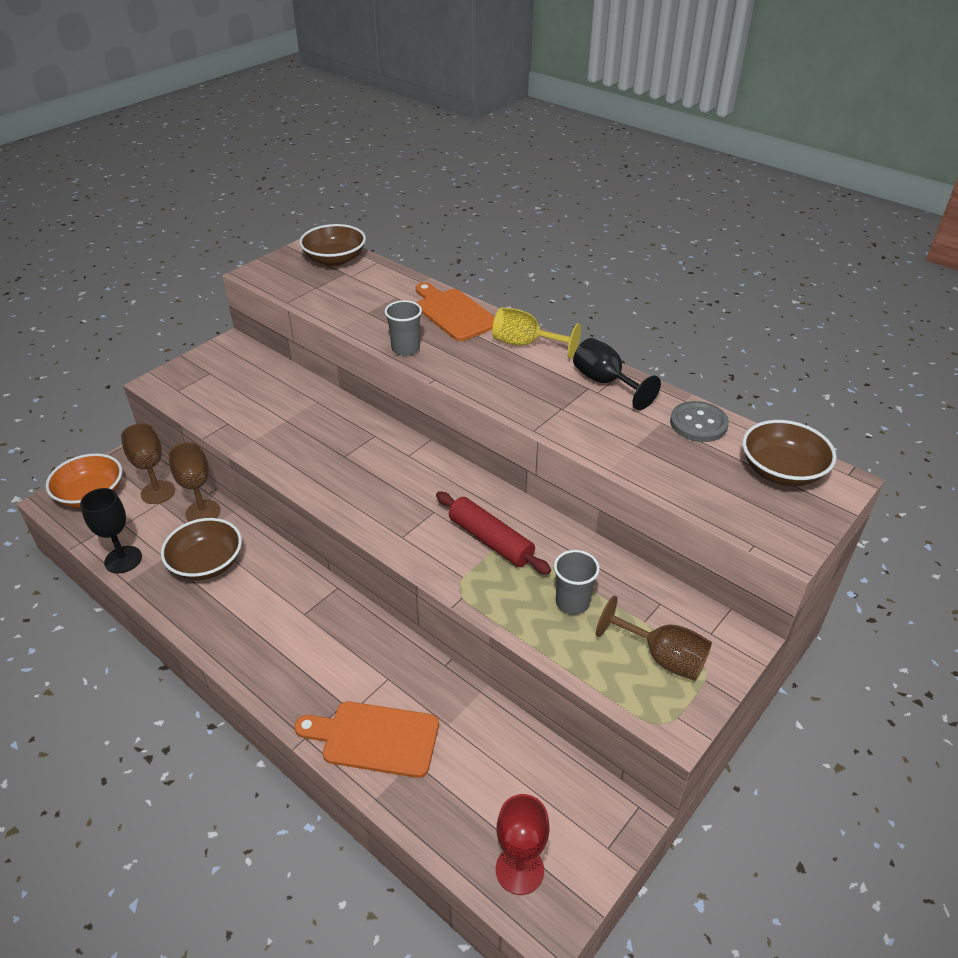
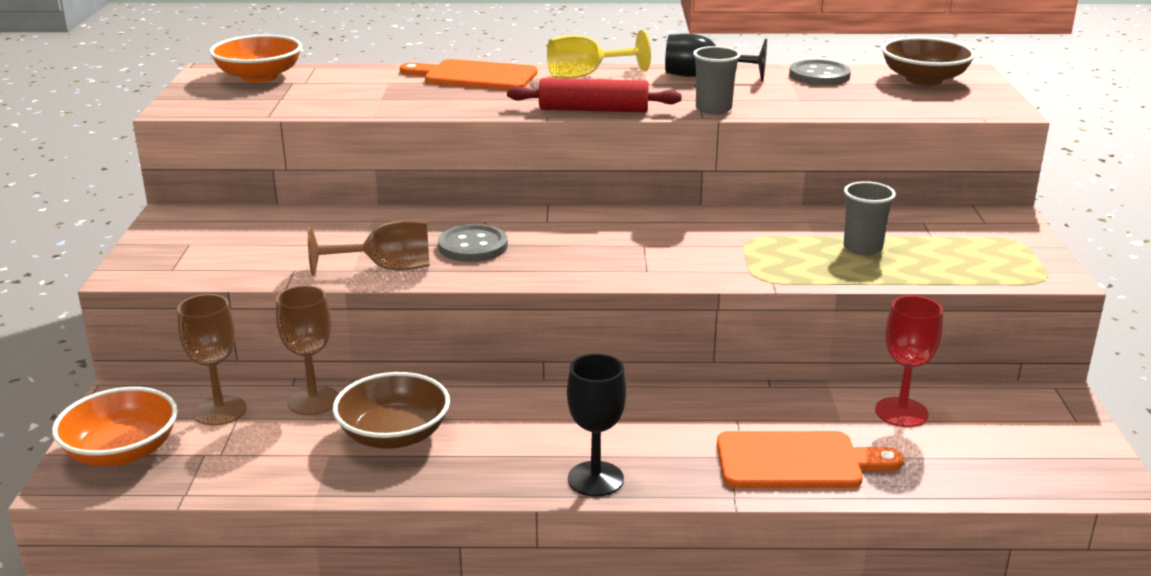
camera: 40 degrees left, 15 degrees down
(123, 559) = (276, 480): black goblet -> black goblet (595, 479)
(335, 259) = (259, 77): brown bowl -> orange bowl
(337, 455) = (473, 246): none -> grey button
(375, 738) = (796, 461): orange cutting board -> orange cutting board turned 150 degrees counterclockwise
(405, 349) = (476, 108): grey cup -> grey cup (713, 109)
(491, 540) = (729, 241): red rolling pin -> red rolling pin (593, 110)
(519, 870) = (1045, 469): red goblet -> red goblet (901, 412)
(662, 657) = (980, 247): brown goblet -> brown goblet (386, 268)

